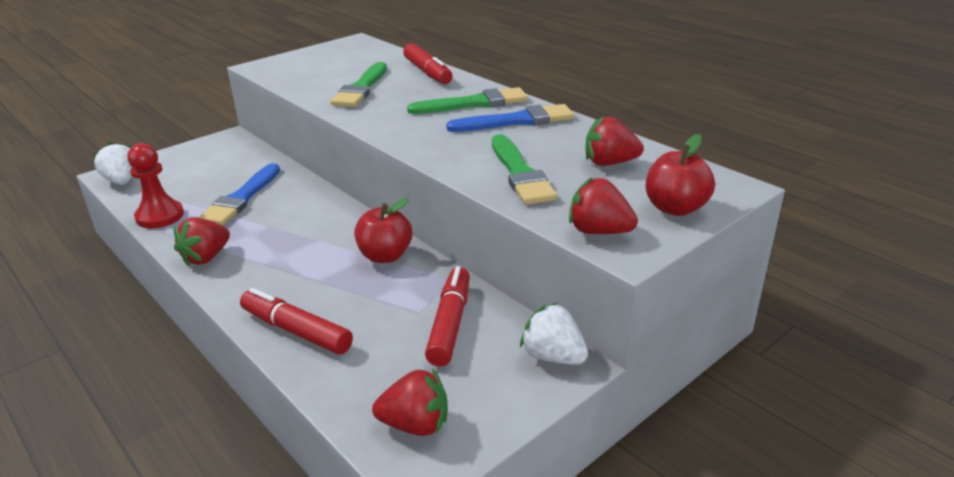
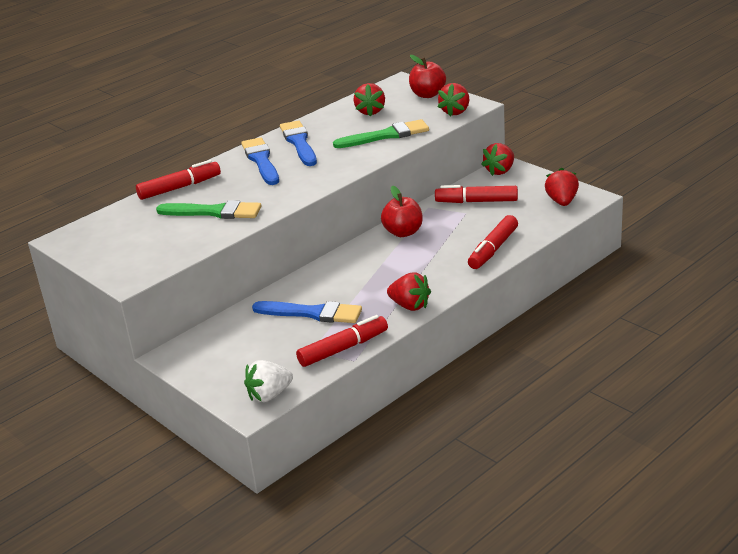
camera: 90 degrees left, 0 degrees up
(160, 216) = (343, 348): red pawn -> red marker
(474, 103) = (261, 161): green brush -> blue brush
(553, 356) = (500, 171): white strawberry -> red strawberry

